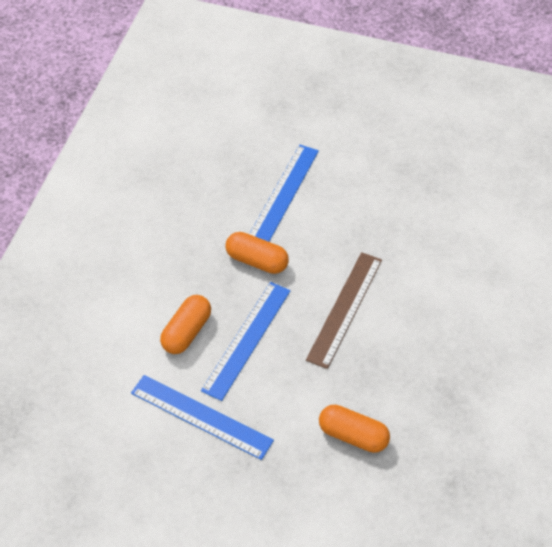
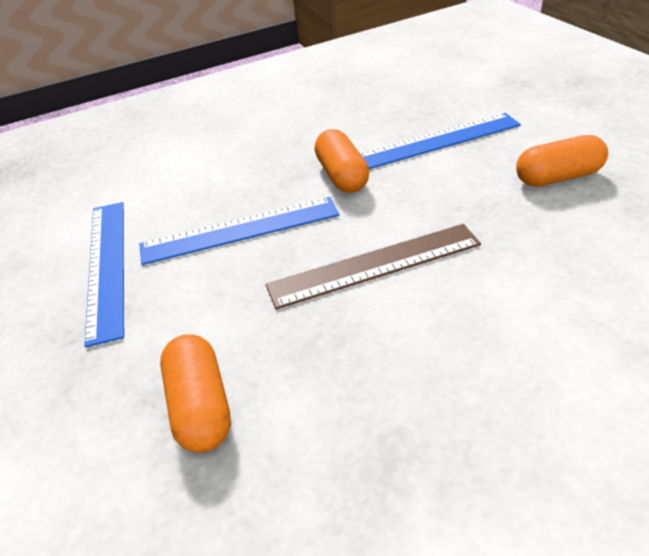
camera: 50 degrees right, 10 degrees down
(186, 332) = (203, 193): orange capsule -> orange capsule (557, 177)

